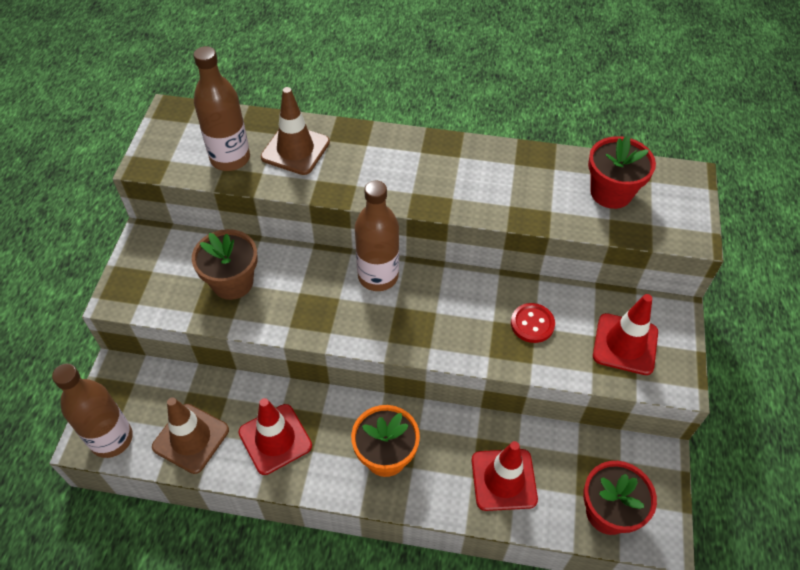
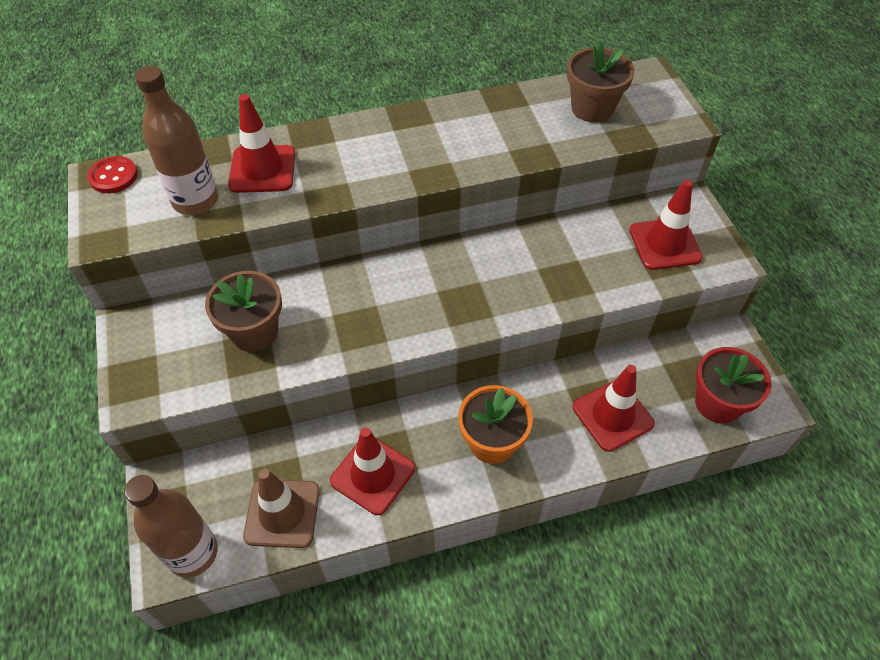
camera: 25 degrees left, 0 degrees up
(295, 150) = (262, 169): brown traffic cone -> red traffic cone
(378, 276) = (403, 269): brown bottle -> none
(532, 324) = (574, 258): red button -> red button (113, 176)
(611, 192) = (592, 108): red flower pot -> brown flower pot

